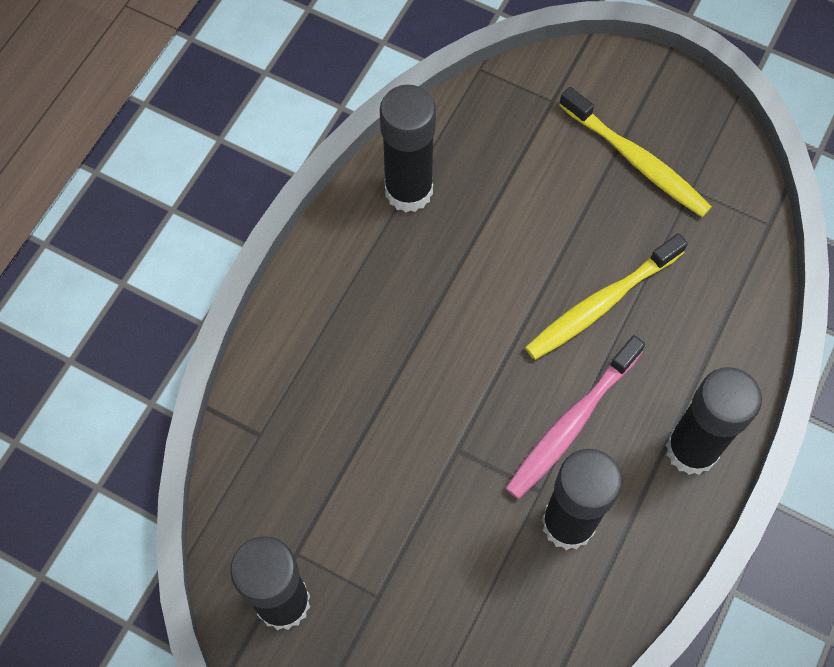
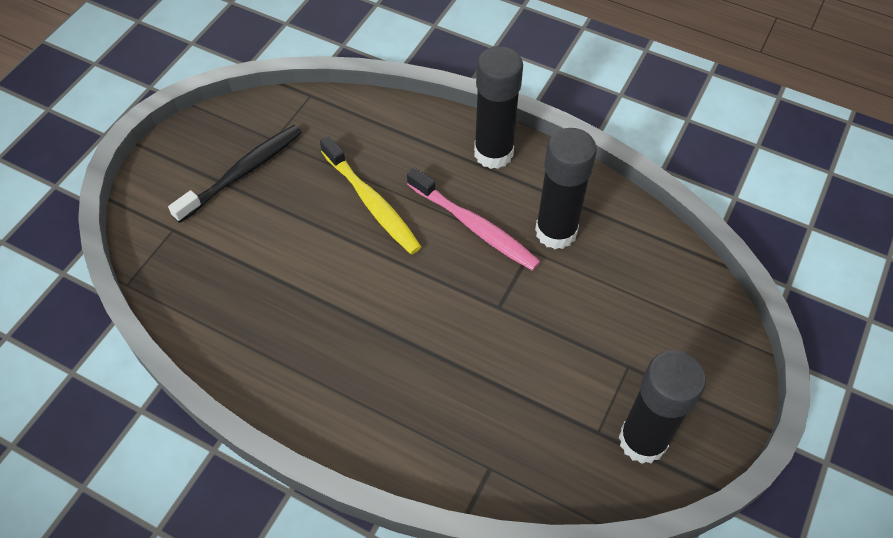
camera: 90 degrees left, 10 degrees down
(408, 191) = (249, 343): black glue stick -> none
(636, 160) = (243, 172): yellow toothbrush -> black toothbrush

